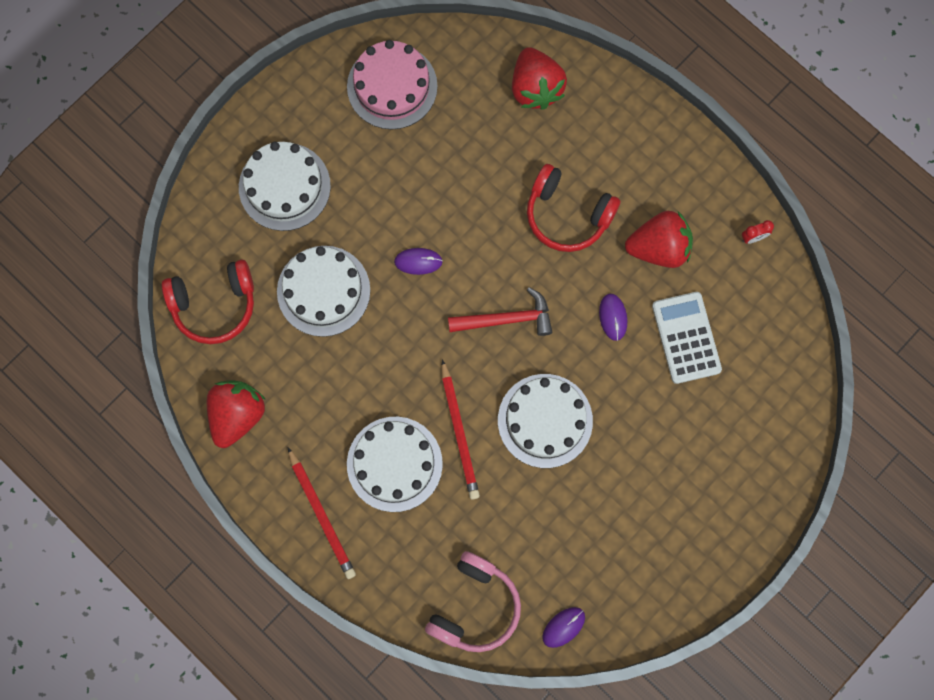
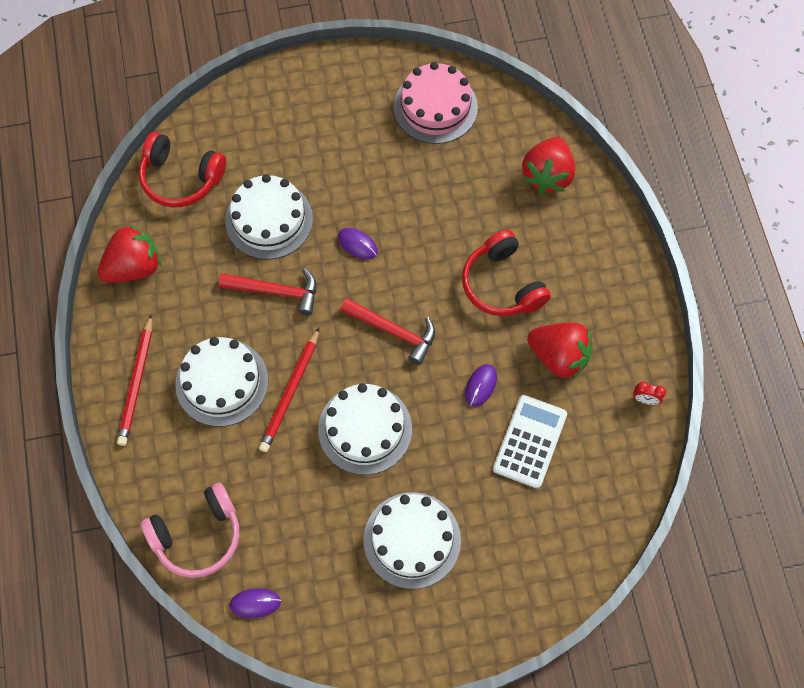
camera: 35 degrees right, 10 degrees down
(284, 186) = (299, 128): white cake -> white cake (412, 540)
(379, 352) = (275, 291): none -> red hammer

